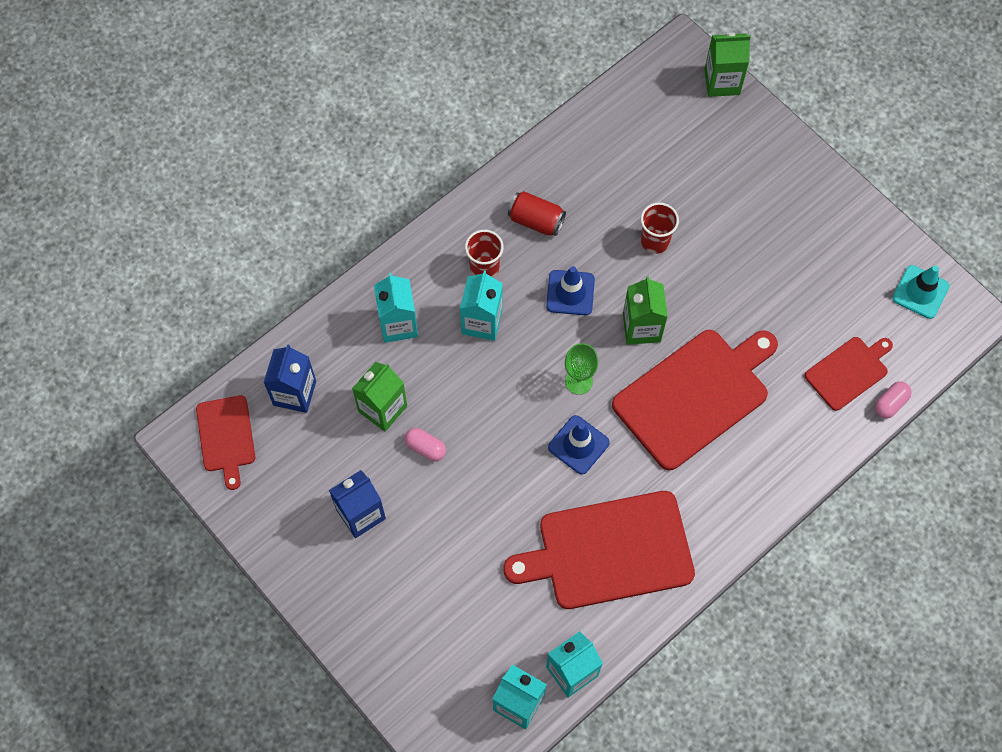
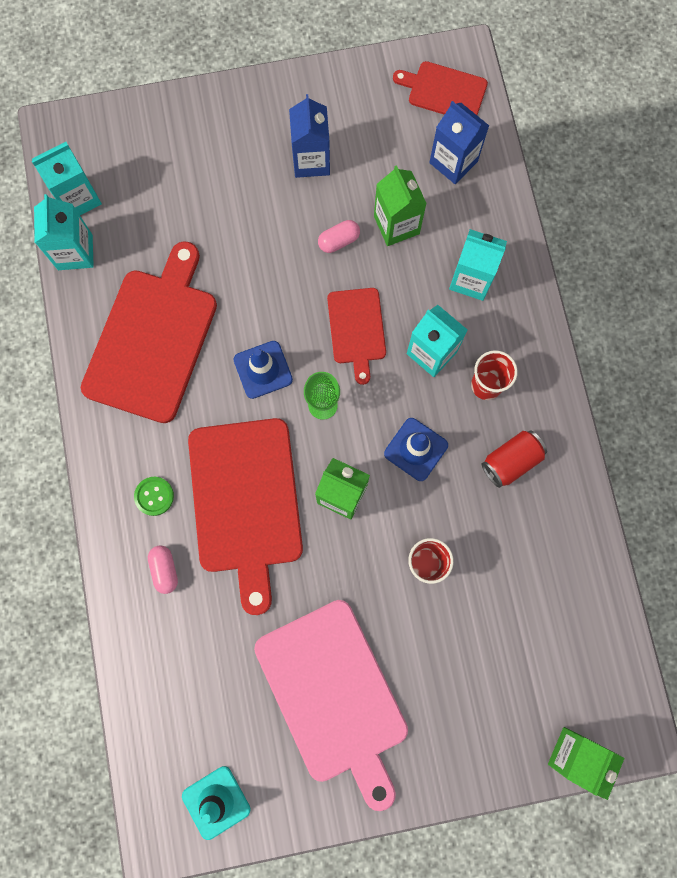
camera: 120 degrees right, 10 degrees up
(737, 469) = (154, 496): none -> green button
(793, 253) = (334, 696): none -> pink cutting board
(848, 371) = (180, 666): red cutting board -> red cutting board (356, 329)
(890, 403) = (124, 685): pink capsule -> pink capsule (165, 570)

